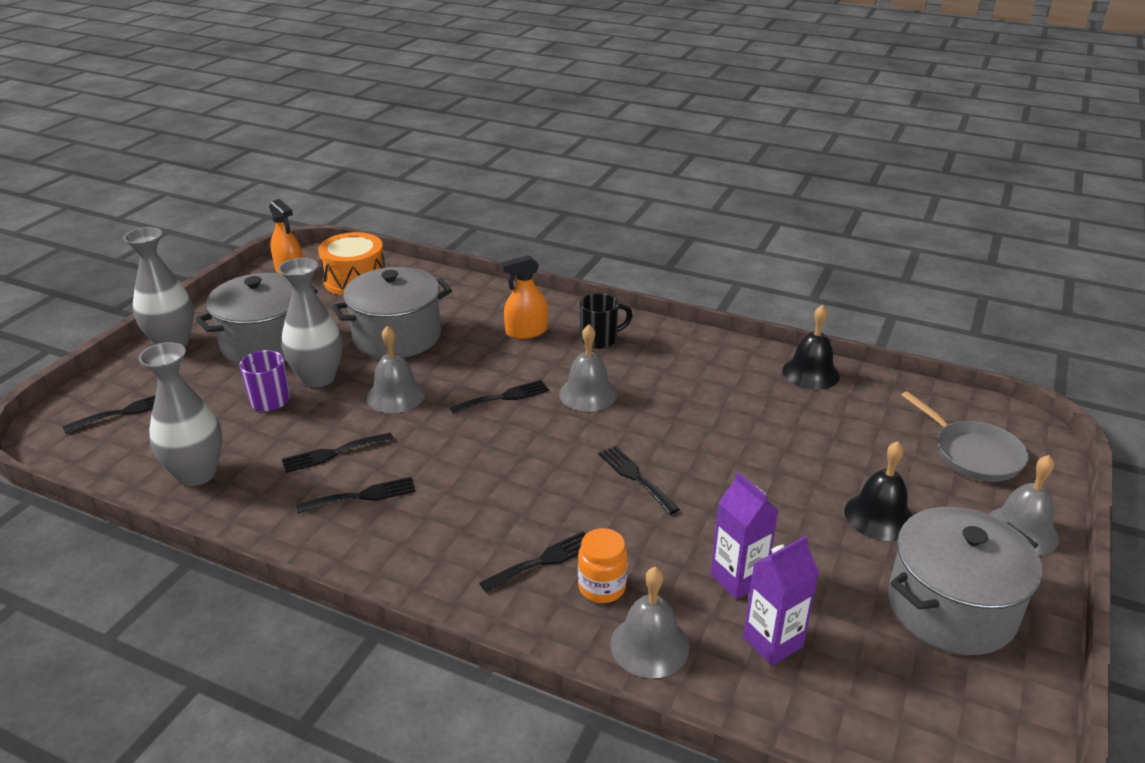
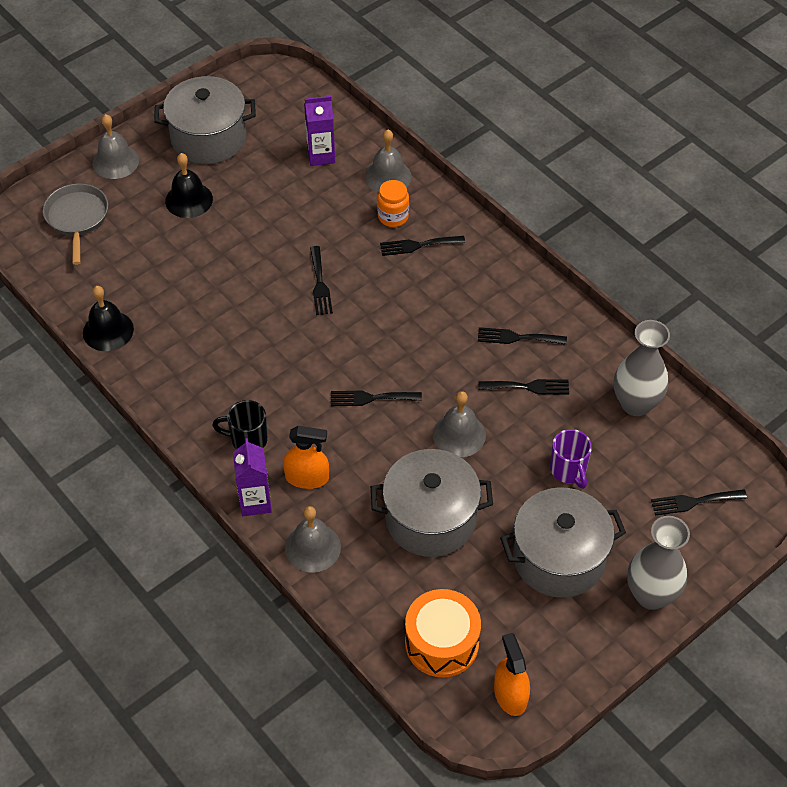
camera: 155 degrees left, 20 degrees up
(318, 378) = (520, 484): grey vase -> none
(588, 394) = (301, 376): grey bell -> grey bell (313, 547)
(738, 579) = (310, 193): purple carton -> purple carton (255, 502)

